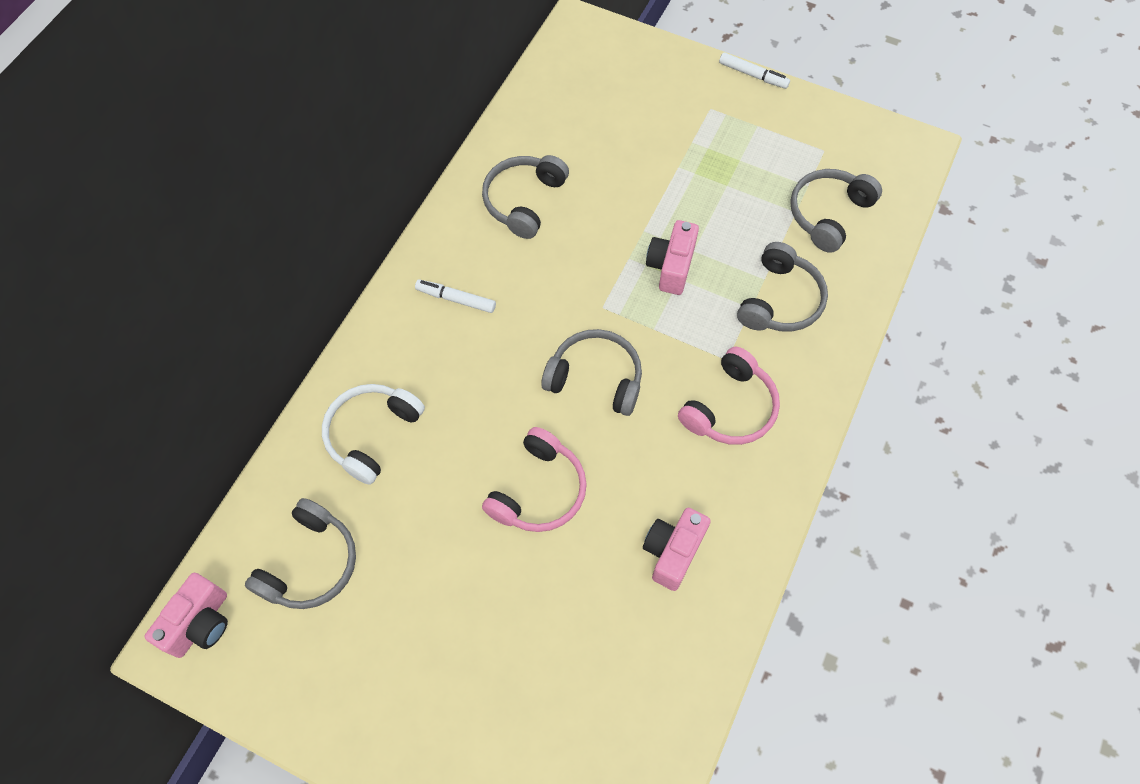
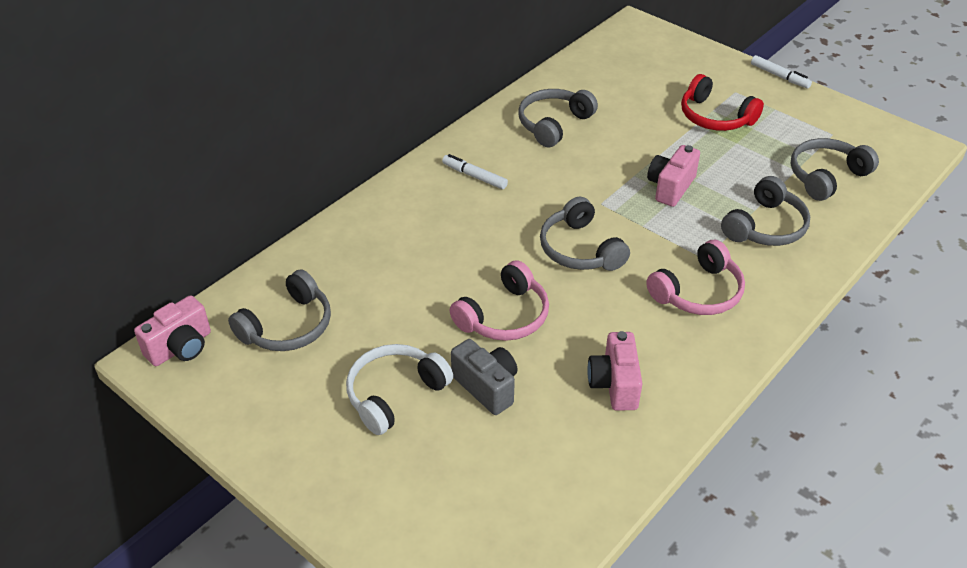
camera: 15 degrees right, 20 degrees down
(372, 434) = (372, 250): white headphones -> white headphones (395, 394)
(544, 590) = (487, 387): none -> grey camera
(595, 378) = (580, 249): grey headphones -> grey headphones turned 150 degrees counterclockwise
(673, 552) = (614, 384): pink camera -> pink camera turned 45 degrees counterclockwise
(696, 152) = (715, 117): none -> red headphones

